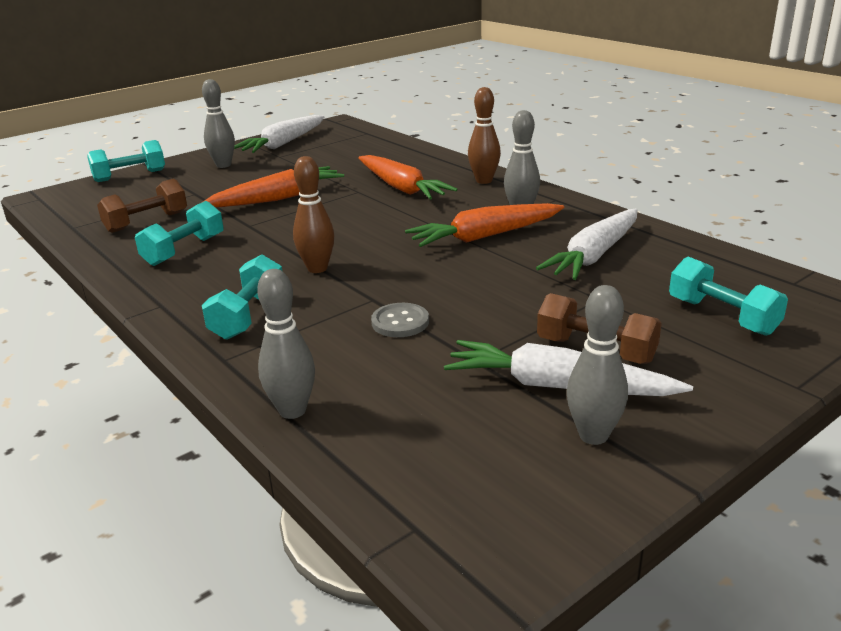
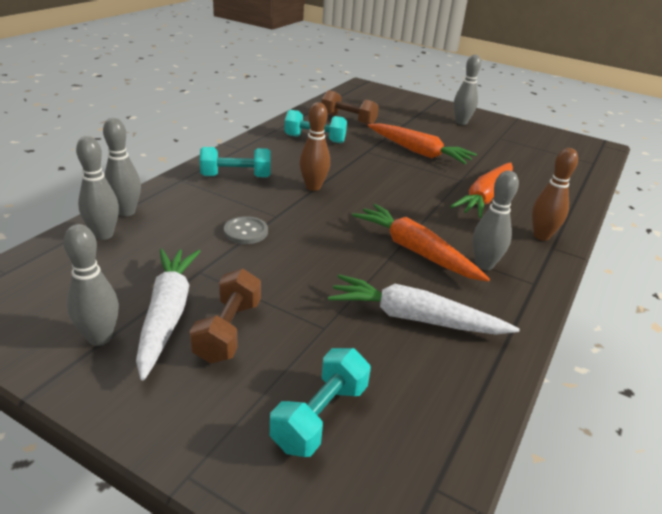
camera: 65 degrees right, 5 degrees up
(130, 176) = (414, 99): turquoise dumbbell -> none
(283, 144) = (526, 134): white carrot -> none
(350, 432) = (104, 235): none -> grey bowling pin

